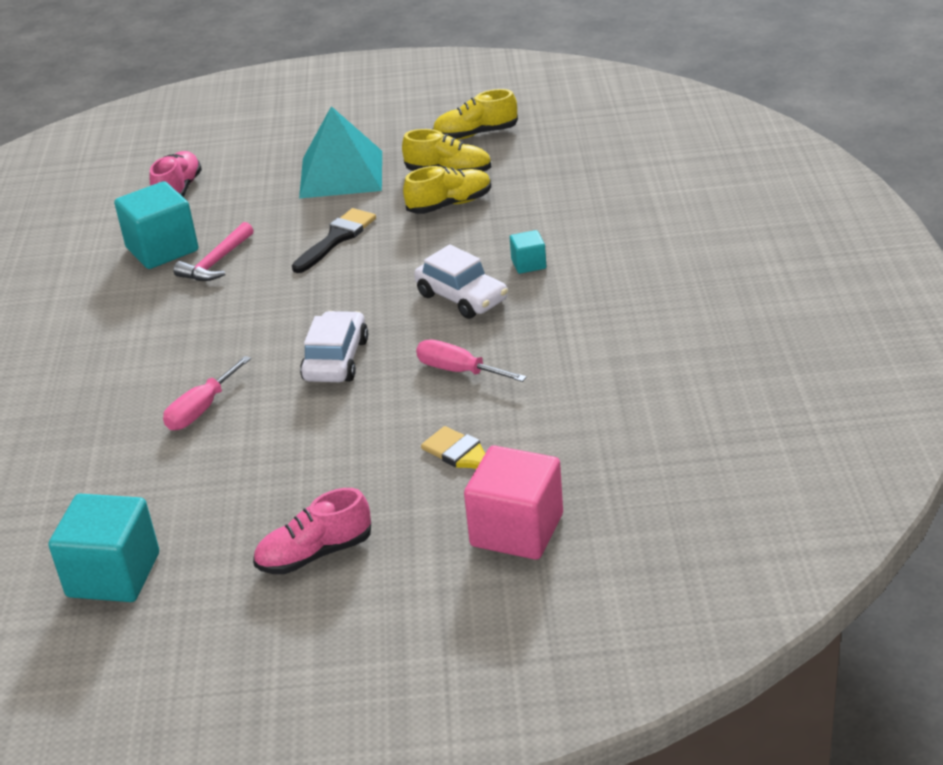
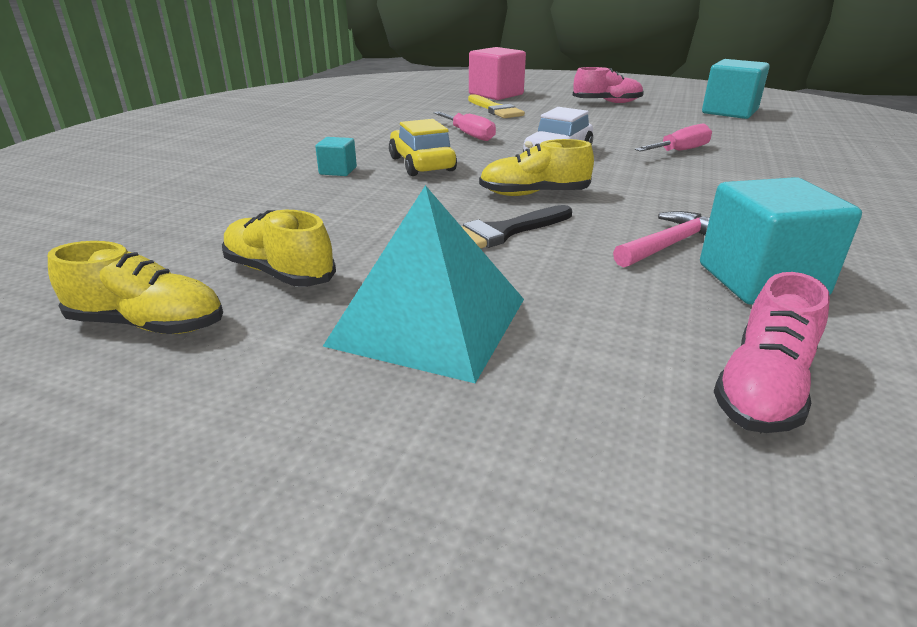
camera: 160 degrees left, 5 degrees down
(449, 204) = (334, 233): yellow shoe -> yellow shoe (534, 194)
(462, 297) = (422, 164): white car -> yellow car

